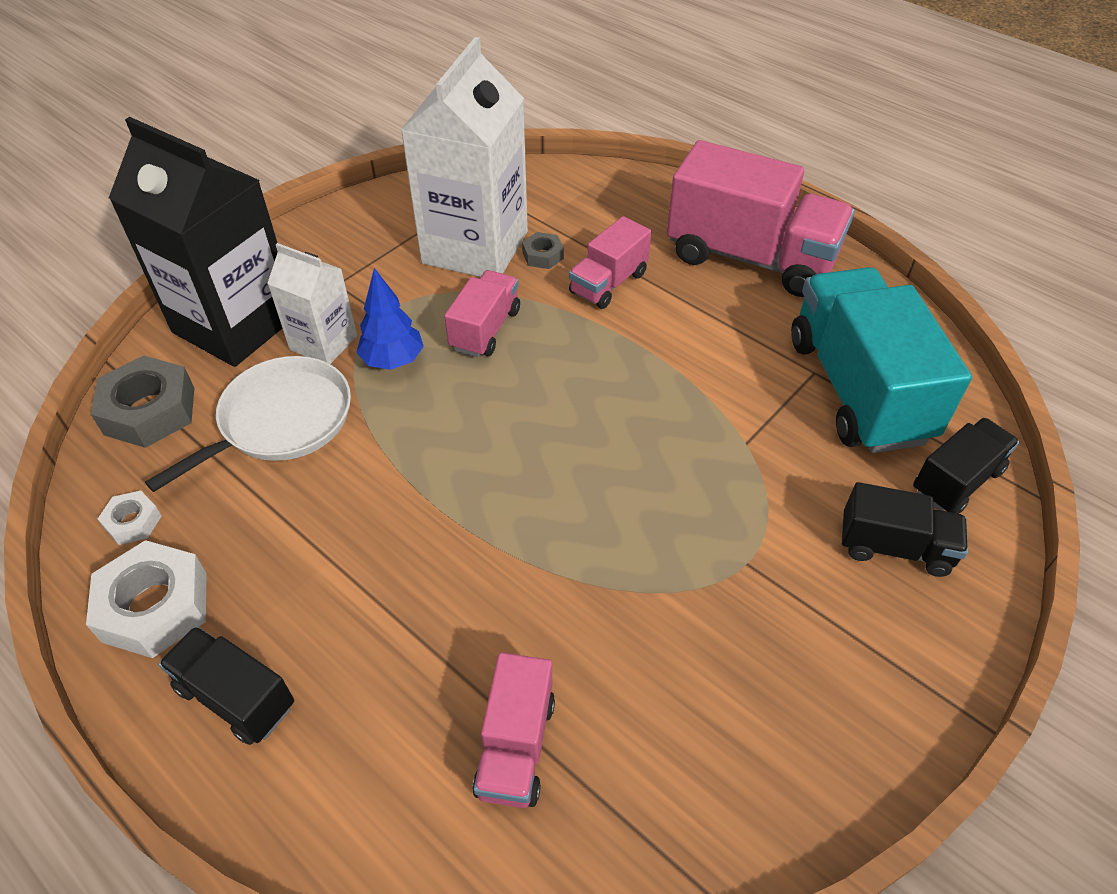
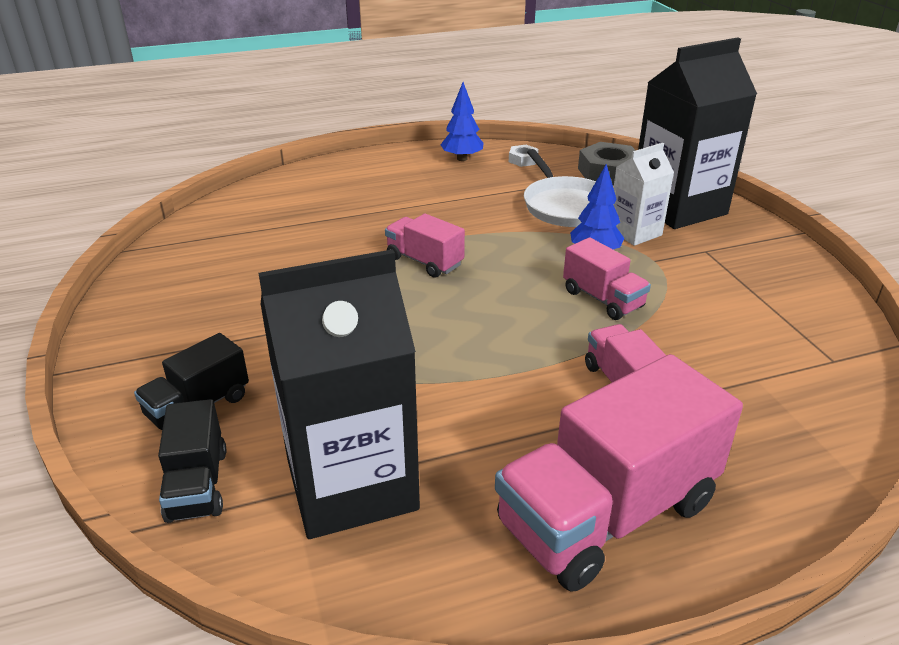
camera: 120 degrees right, 15 degrees down
(155, 606) = (462, 159): white nut -> blue tree
(236, 697) = (390, 168): black truck -> none
(475, 247) = (726, 326): white carton -> none
(515, 746) = (276, 222): pink truck -> pink truck (424, 261)
(543, 255) = (692, 360): grey nut -> none
(857, 389) = (351, 484): turquoise truck -> black carton

